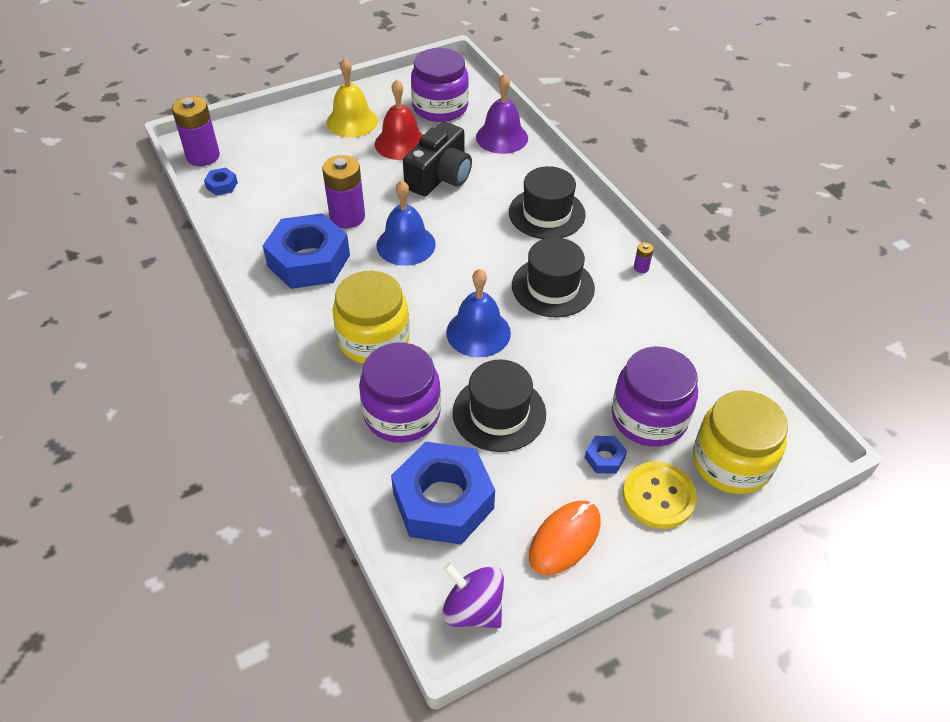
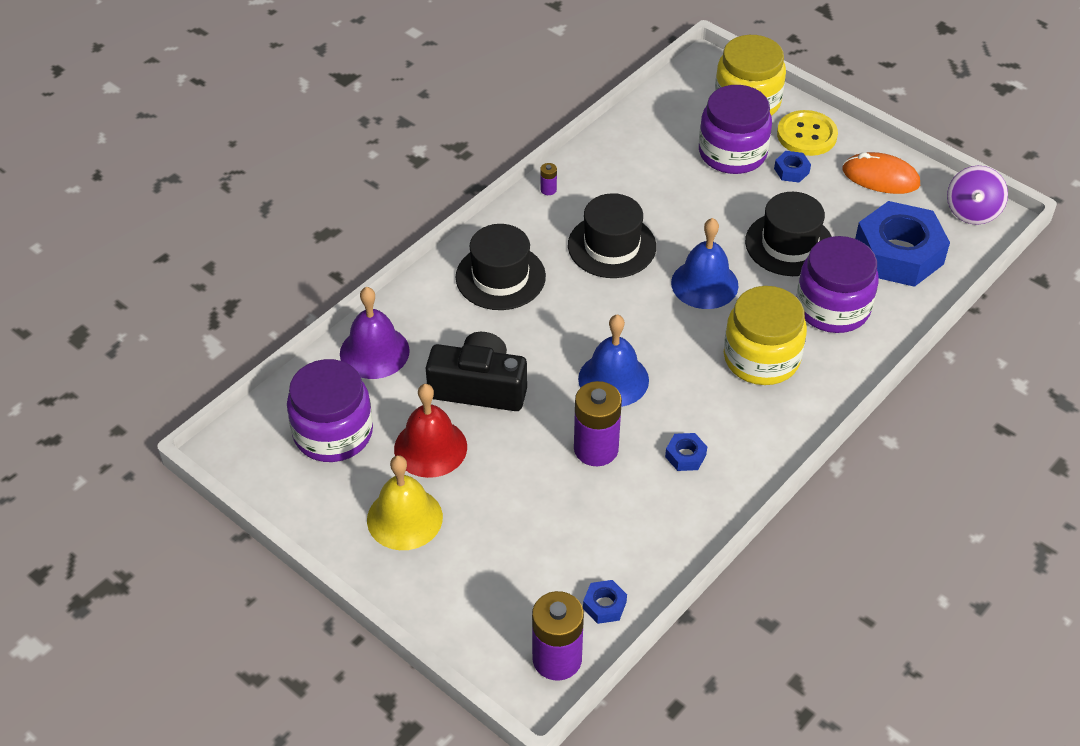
camera: 110 degrees left, 0 degrees up
(308, 260) = (685, 456): blue nut -> blue nut, size x0.41

